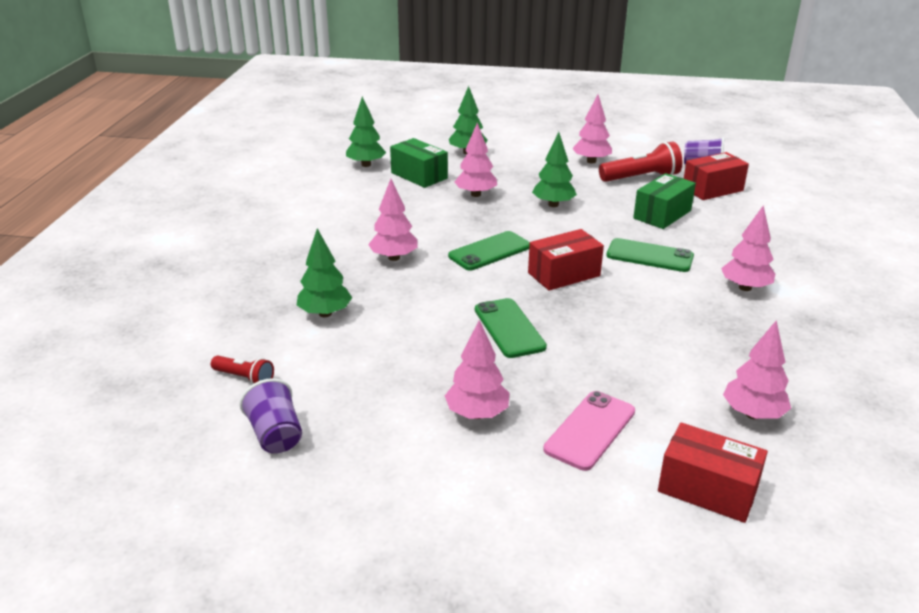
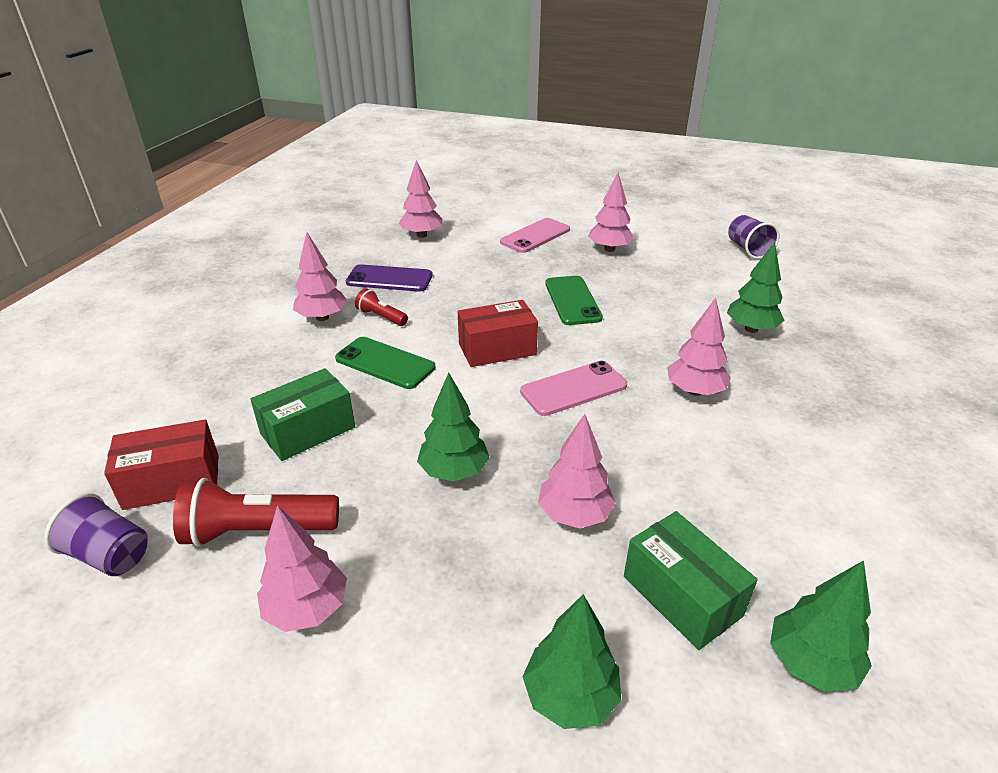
camera: 170 degrees left, 5 degrees up
(244, 378) = (794, 283): red flashlight -> red flashlight (381, 317)
(490, 251) = (573, 388): green phone -> pink phone
(707, 489) = (482, 210): red box -> none
(725, 336) = (389, 279): none -> purple phone

